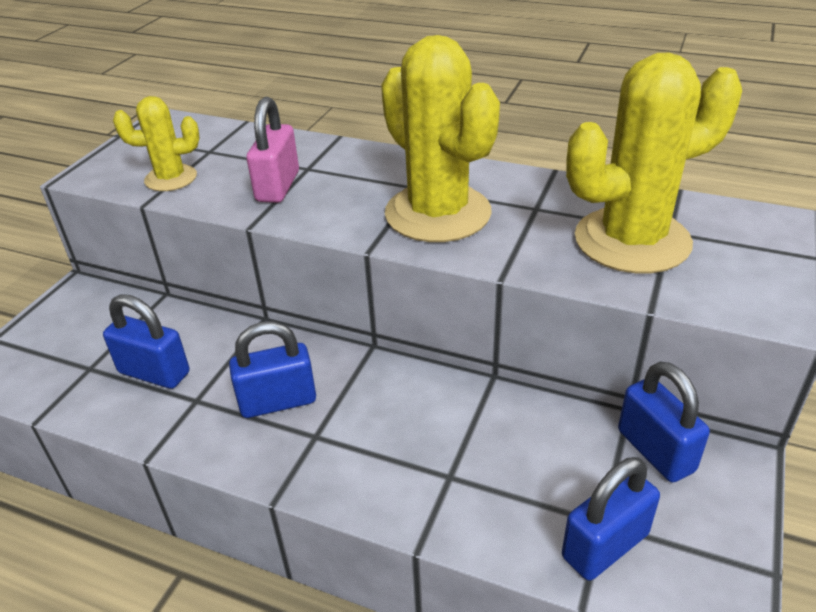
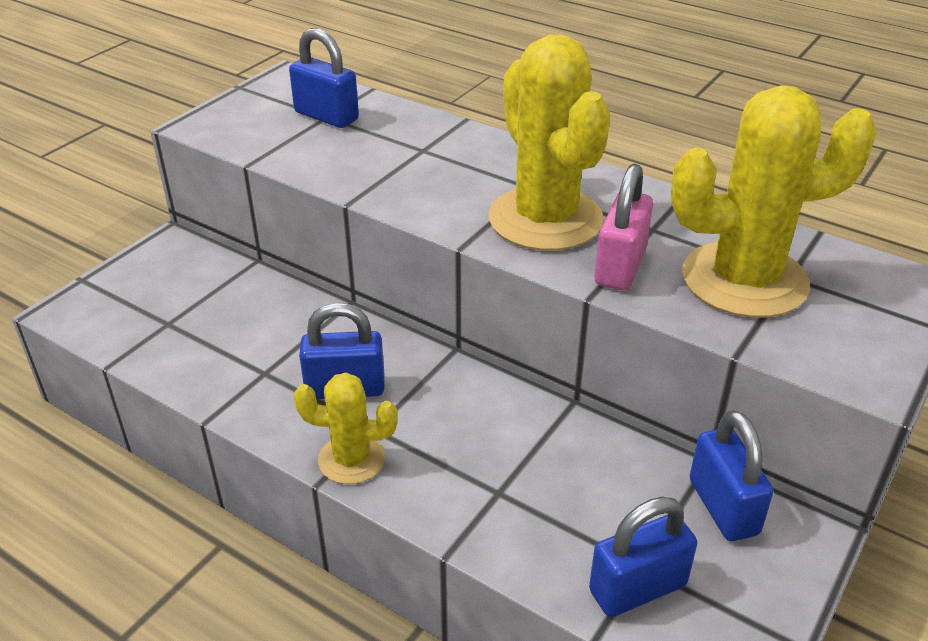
camera: 10 degrees right, 0 degrees up
(154, 372) = (230, 339): blue padlock -> blue padlock (326, 116)
(171, 178) = (281, 141): yellow cactus -> yellow cactus (351, 459)
(277, 186) = (387, 165): pink padlock -> pink padlock (620, 267)

